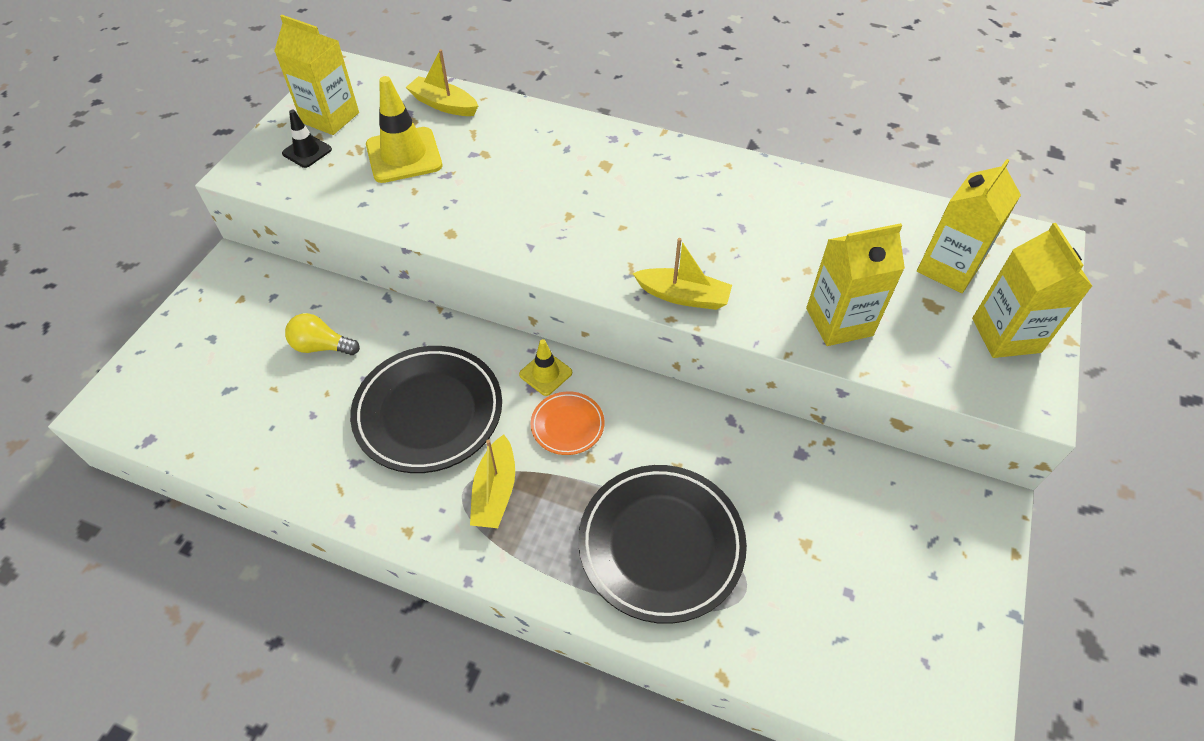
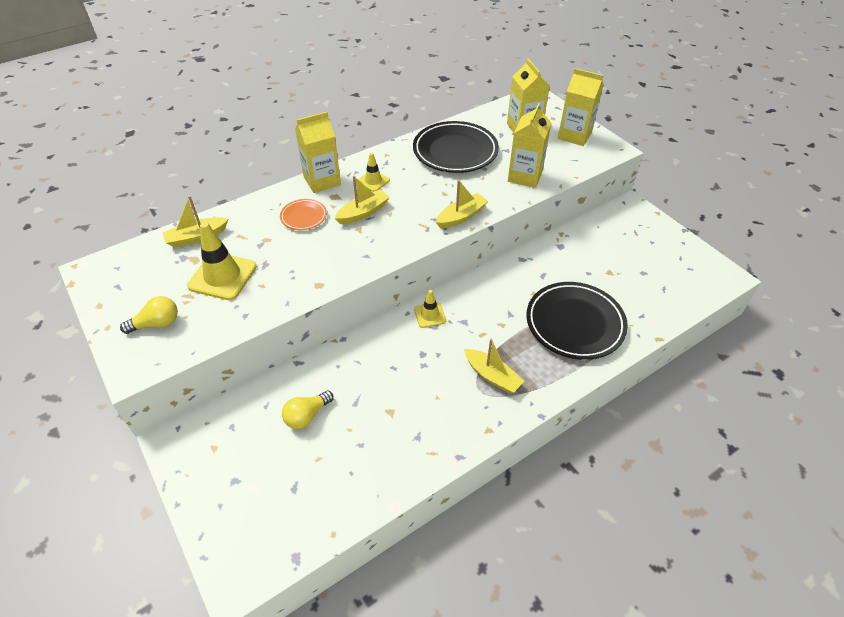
camera: 55 degrees left, 5 degrees down
(307, 151) = (157, 324): black traffic cone -> yellow light bulb
(330, 118) = (136, 297): yellow carton -> yellow carton (322, 181)
(429, 412) = (411, 382): black plate -> black plate (455, 151)
(567, 425) = (473, 323): orange plate -> orange plate (303, 217)
(601, 203) = (363, 212): none -> yellow boat
(666, 181) = (373, 181): none -> yellow traffic cone

